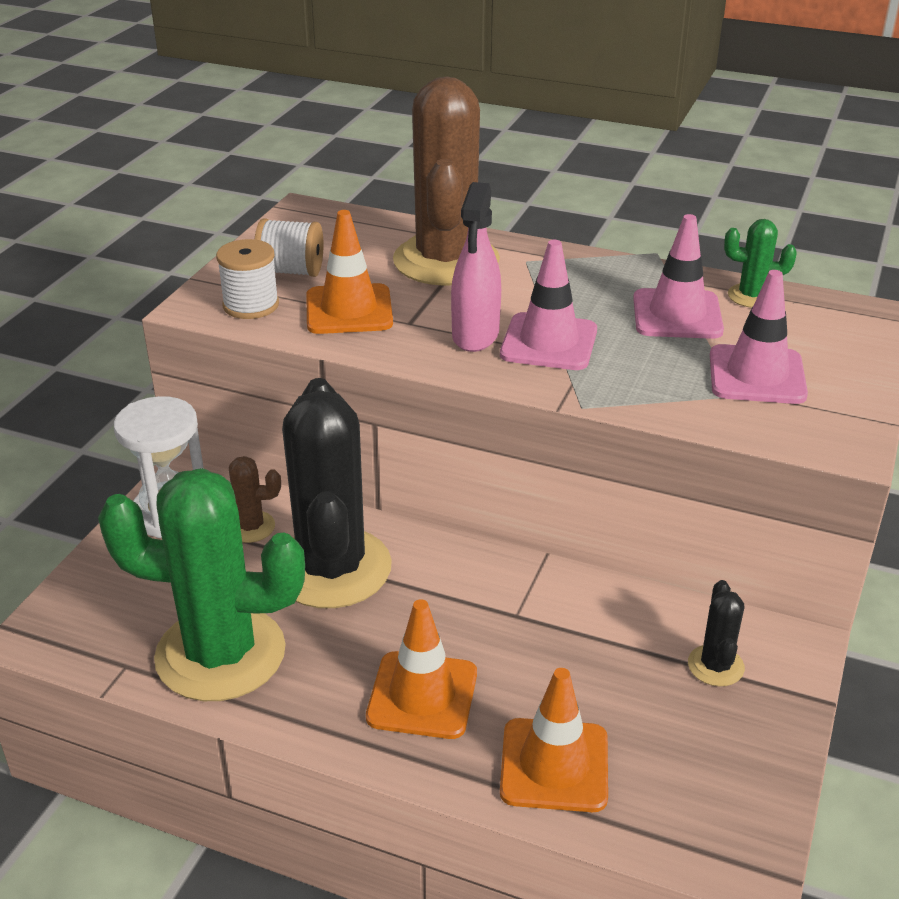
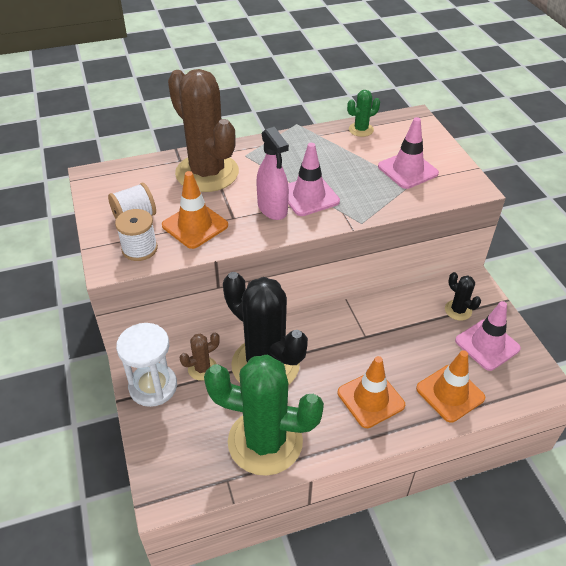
camera: 40 degrees left, 10 degrees up
(220, 654) = (265, 441): green cactus -> green cactus turned 45 degrees clockwise
(677, 315) = (343, 154): pink traffic cone -> pink traffic cone (487, 344)

